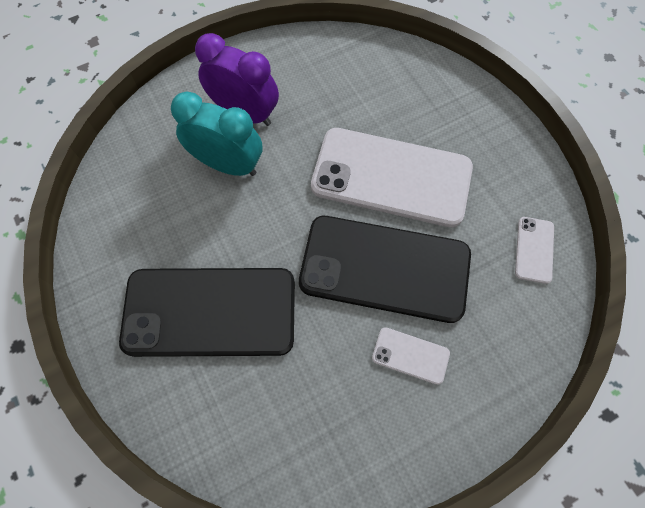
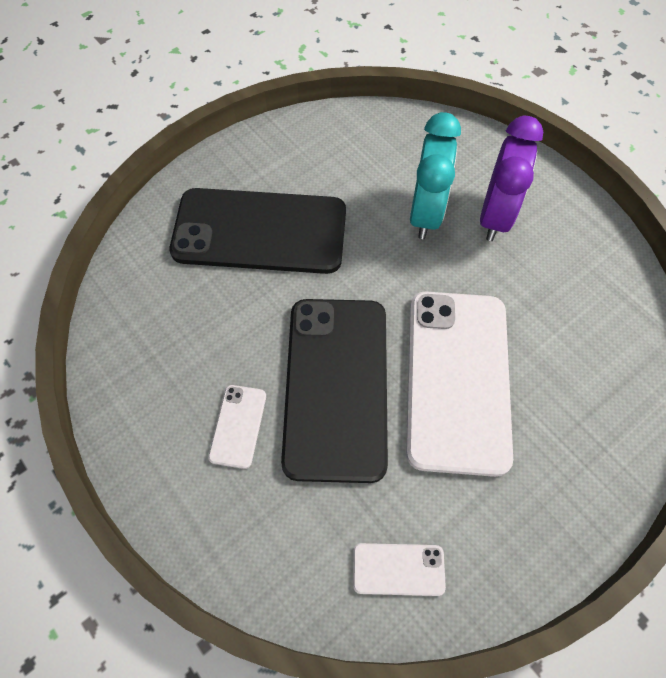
camera: 80 degrees right, 5 degrees down
(210, 312) = (260, 232): black phone -> black phone turned 75 degrees counterclockwise

